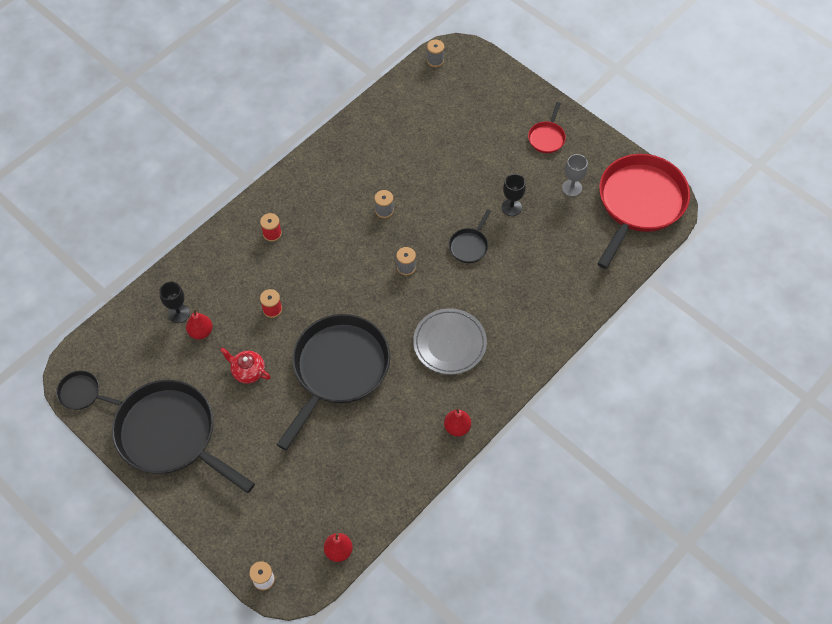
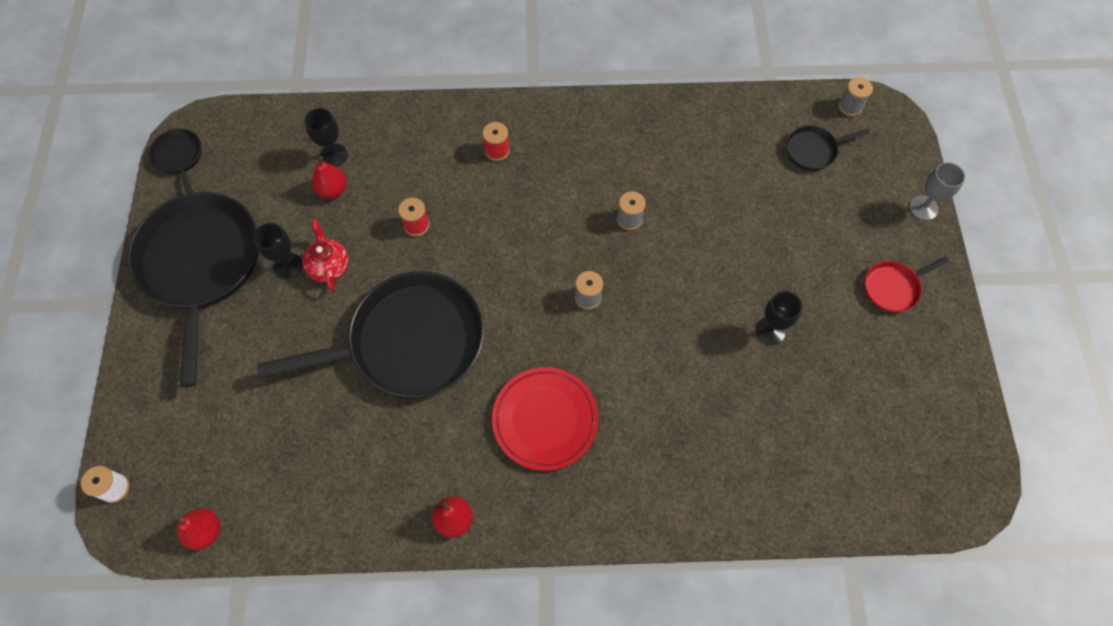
camera: 45 degrees right, 5 degrees up
(224, 391) = (288, 266): none -> black goblet
(449, 343) = (545, 420): grey plate -> red plate
(469, 246) = (678, 333): black pan -> black pan (813, 150)
(572, 188) = (864, 369): grey goblet -> grey goblet (923, 208)
(639, 203) = (931, 457): red pan -> none

